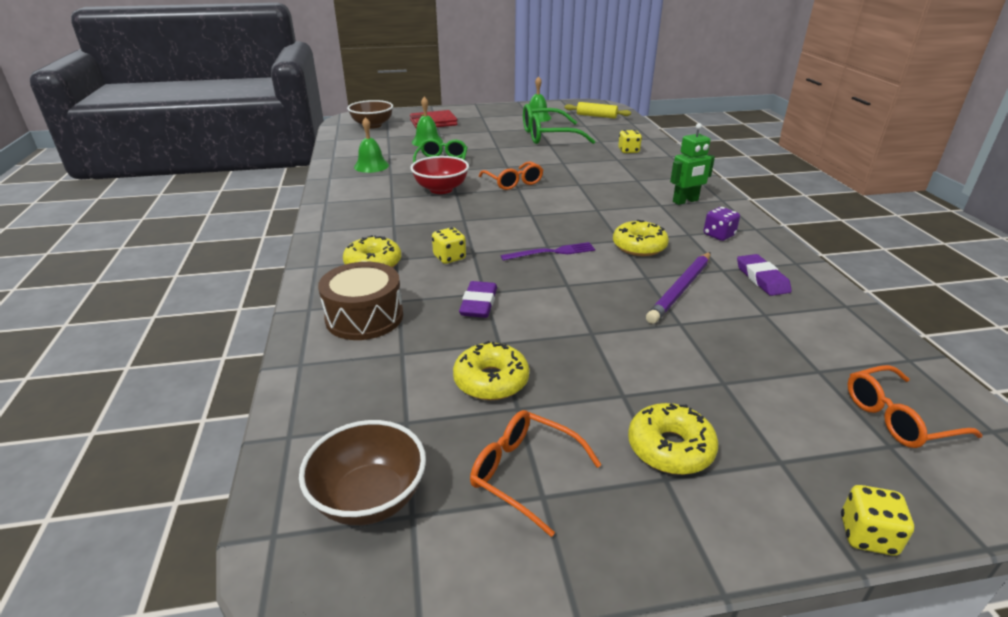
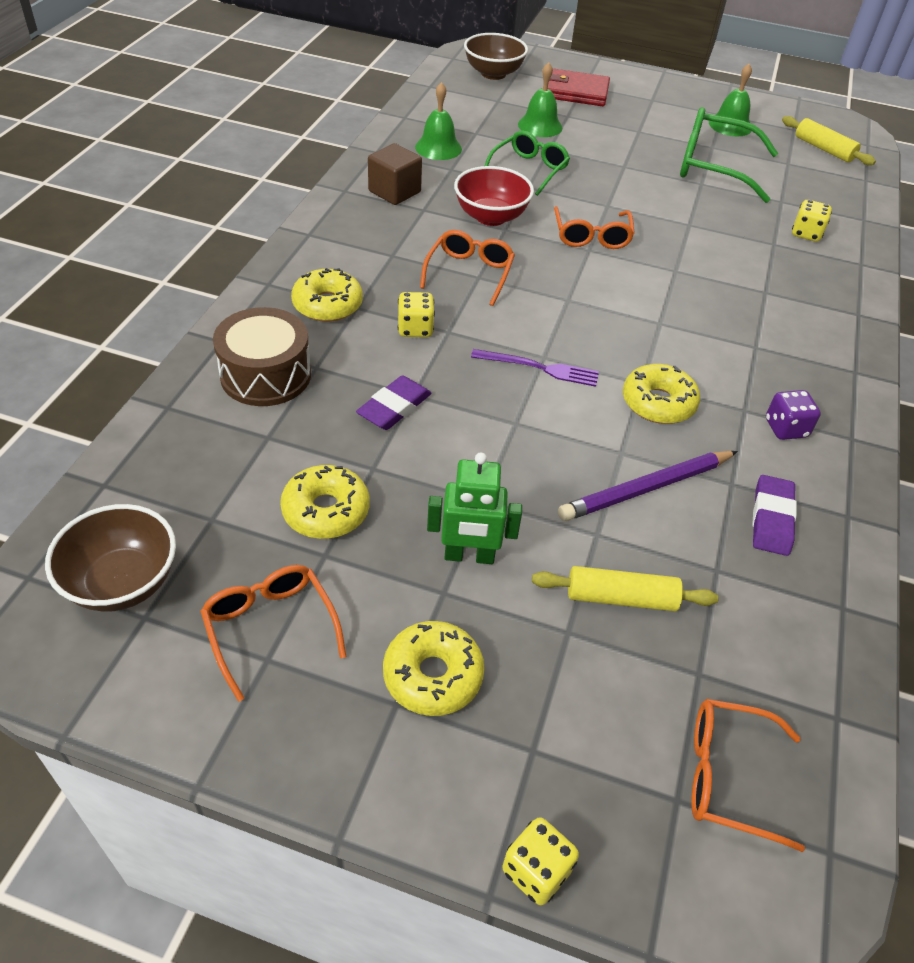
camera: 25 degrees right, 15 degrees up
(363, 194) = (394, 192): none -> brown cube
(456, 220) = (469, 274): none -> orange glasses
(685, 201) = (798, 354): green robot -> green robot (469, 556)
(731, 350) = (621, 597): none -> yellow rolling pin

